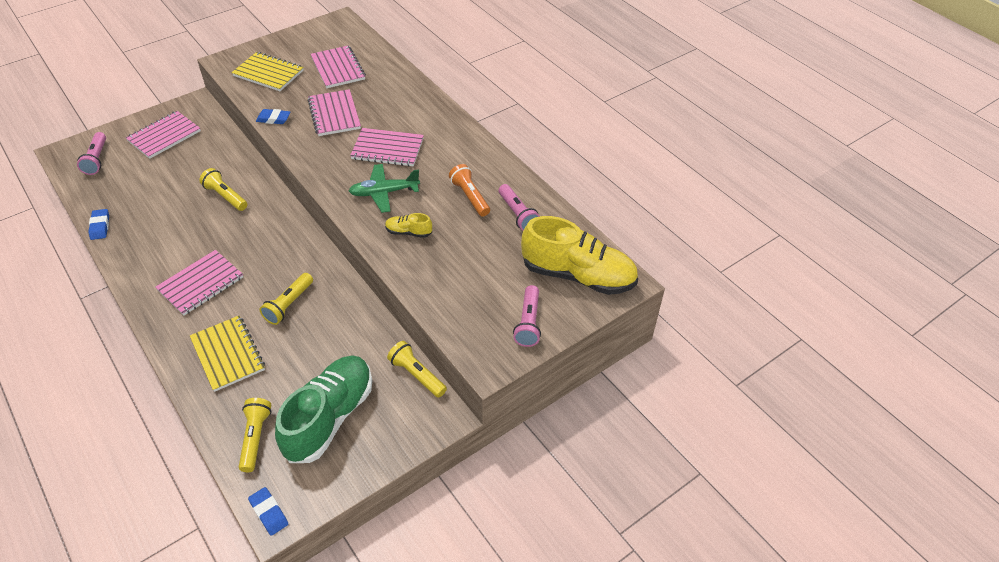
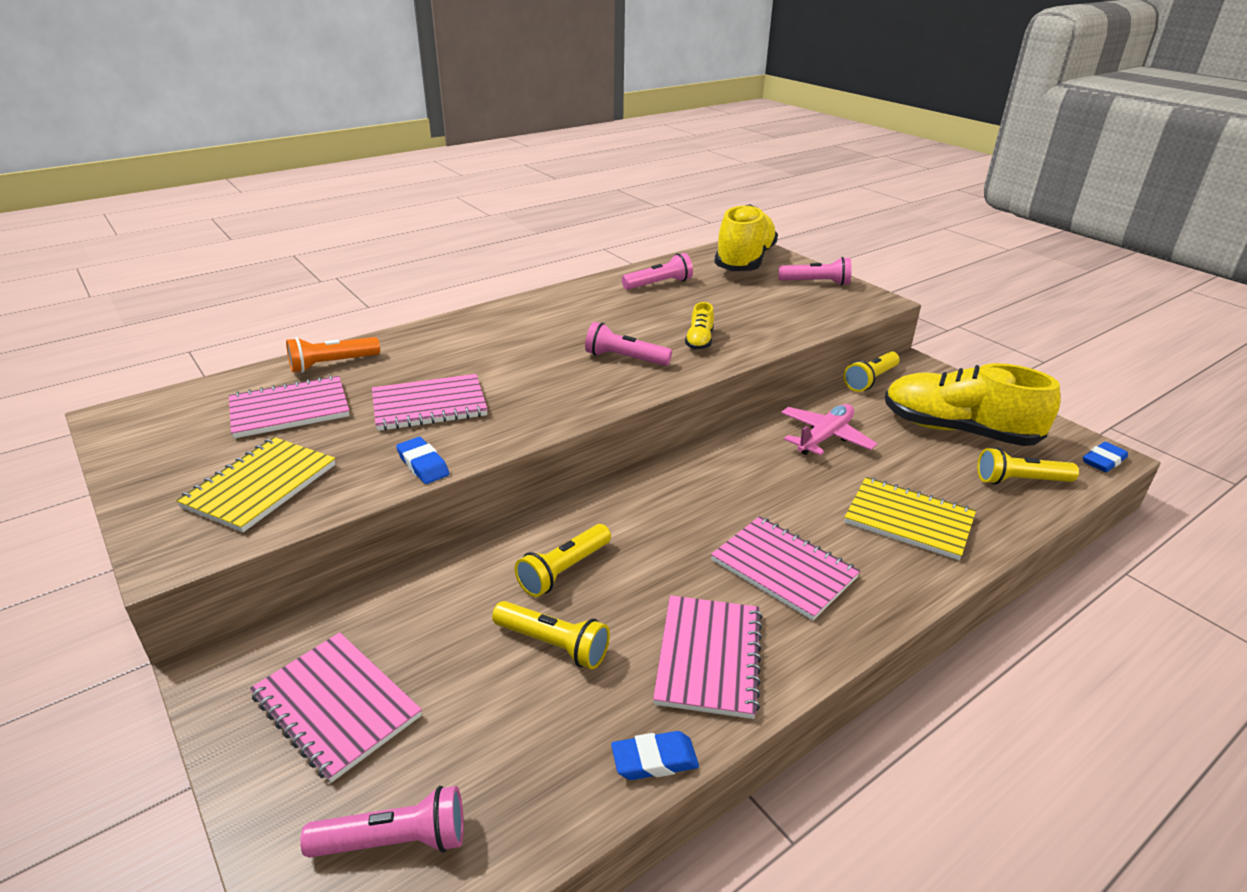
camera: 90 degrees left, 15 degrees down
(227, 354) = (908, 520): yellow notebook -> yellow notebook turned 60 degrees clockwise
(273, 119) = (423, 465): blue eraser -> blue eraser turned 45 degrees counterclockwise
(289, 304) = (799, 475): yellow flashlight -> yellow flashlight (553, 644)
(329, 417) = (958, 431): green shoe -> yellow shoe
(332, 327) = (825, 437): none -> pink plane
(384, 192) = (625, 358): green plane -> pink flashlight
(387, 149) = (529, 359): pink notebook -> pink notebook (708, 657)
(470, 197) = (631, 307): orange flashlight -> orange flashlight (332, 364)

